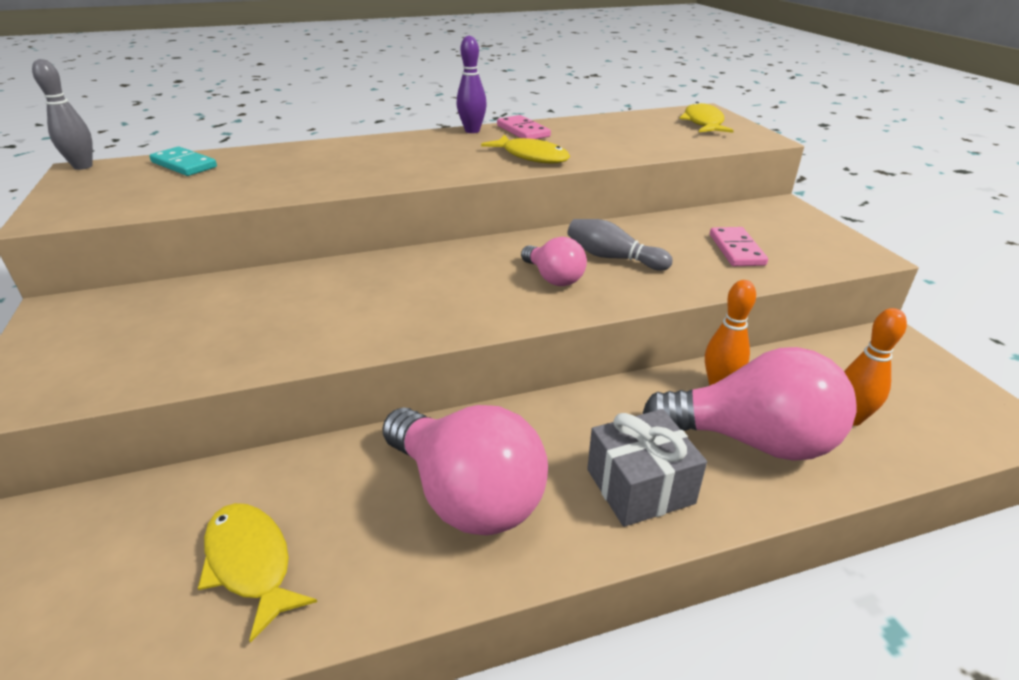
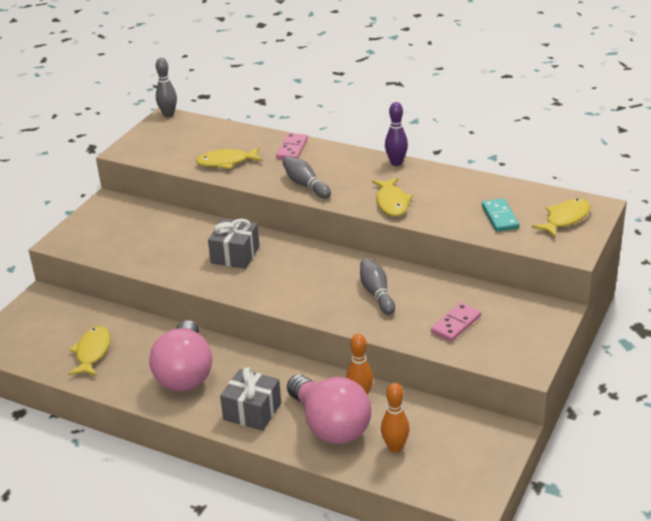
camera: 45 degrees right, 0 degrees up
(184, 165) = (212, 132): turquoise domino -> turquoise domino (500, 217)
(254, 183) = (226, 162): none -> yellow fish
(375, 291) = (235, 255): none -> grey gift
(404, 171) = (305, 185): none -> grey bowling pin
(523, 131) = (426, 176): pink domino -> pink domino (292, 149)
(553, 278) = (325, 290): pink light bulb -> none

